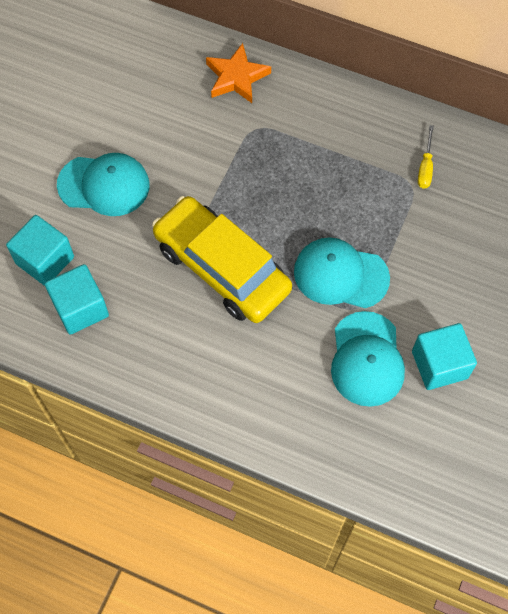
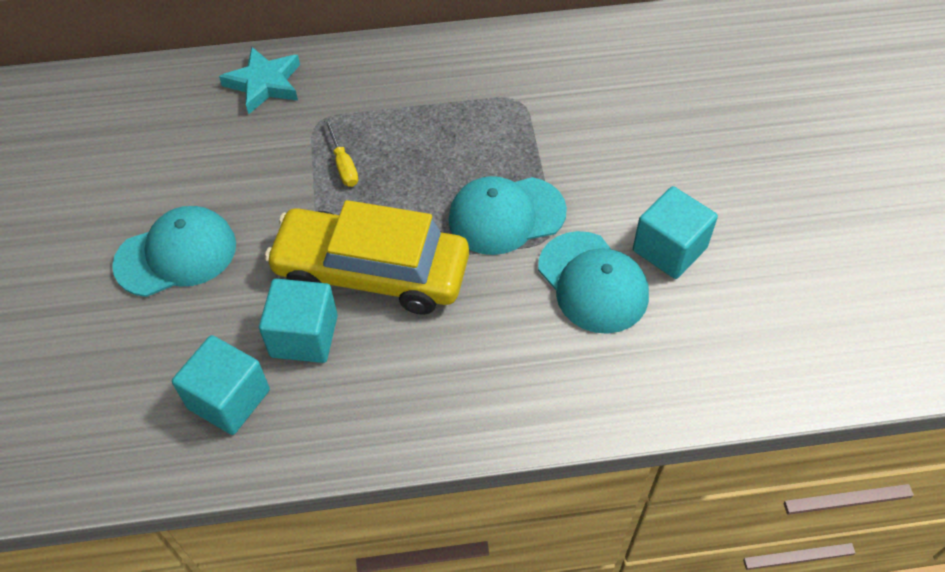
camera: 30 degrees left, 10 degrees down
(45, 260) = (150, 369): turquoise cube -> turquoise cube (304, 336)
(236, 77) = (264, 84): orange star -> turquoise star
(425, 167) = (520, 78): yellow screwdriver -> yellow screwdriver (343, 165)

